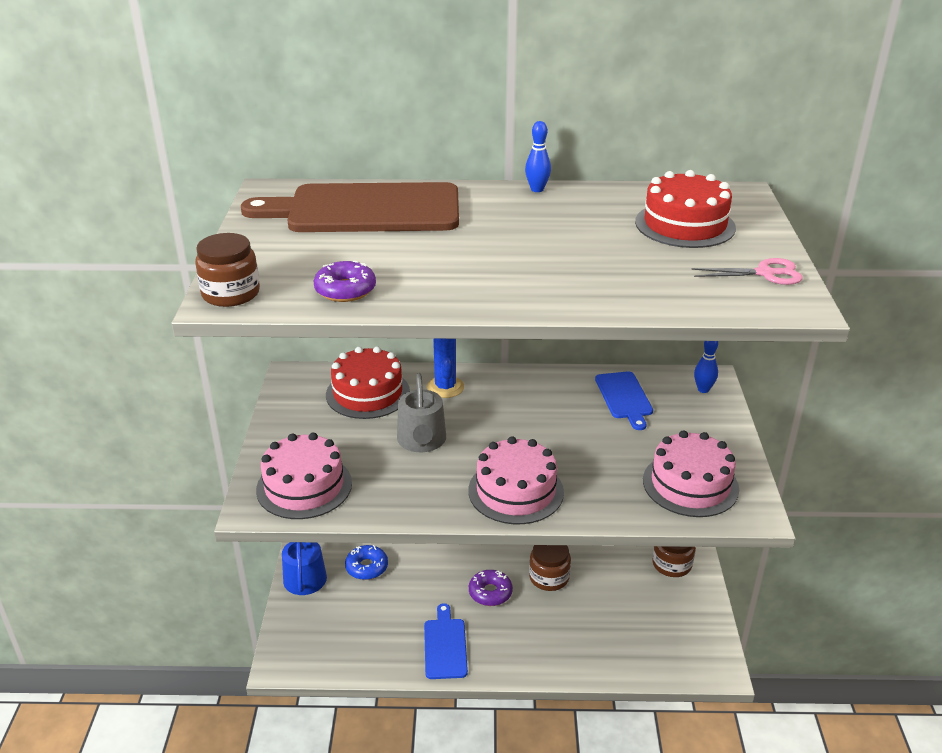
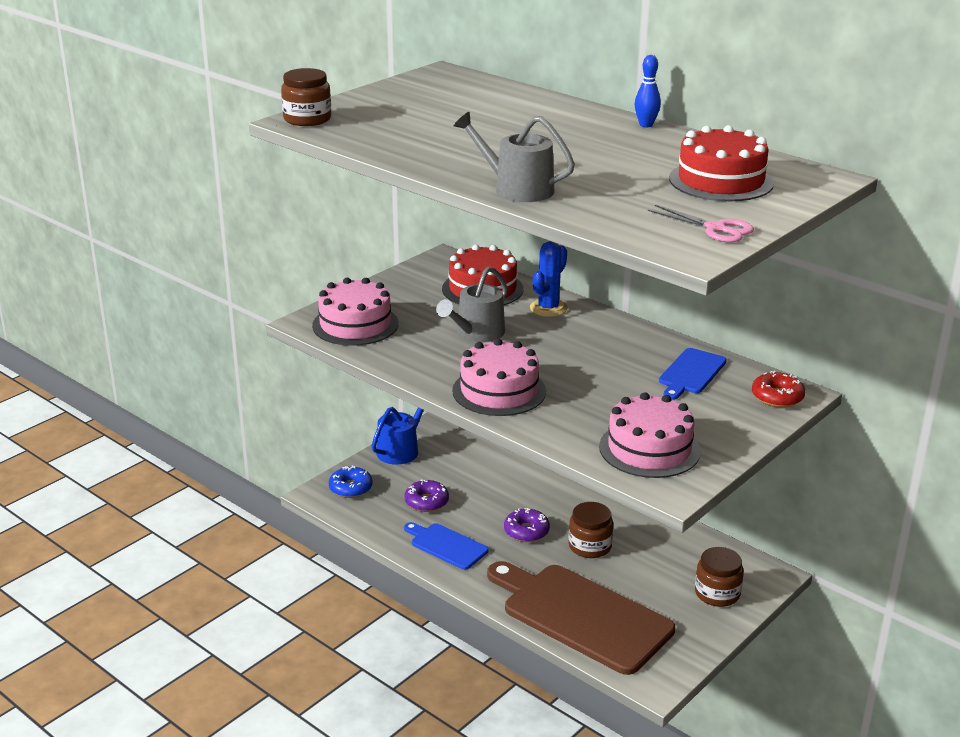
camera: 40 degrees right, 5 degrees down
(345, 290) = (380, 139): purple donut -> purple donut (426, 502)
(365, 210) = (486, 100): brown cutting board -> brown cutting board (581, 615)
(367, 567) = (451, 467): blue donut -> blue donut (350, 488)
(445, 645) = (446, 545): blue cutting board -> blue cutting board turned 90 degrees counterclockwise
(560, 297) = (517, 189): none -> grey watering can
(703, 389) = (777, 397): blue bowling pin -> red donut

